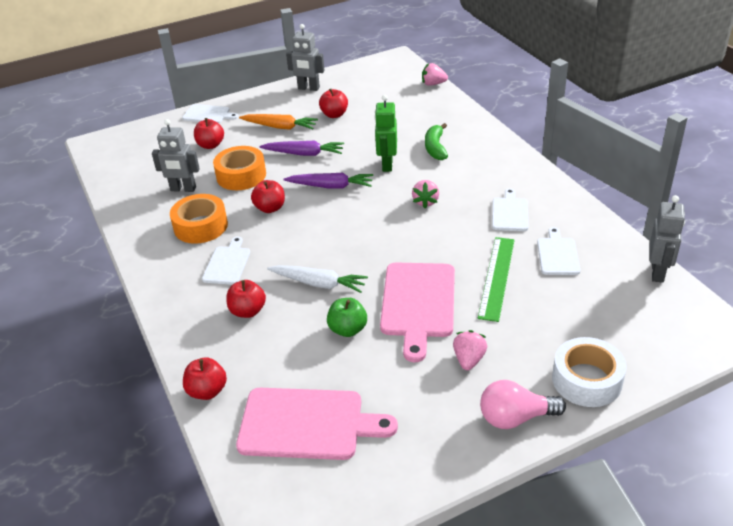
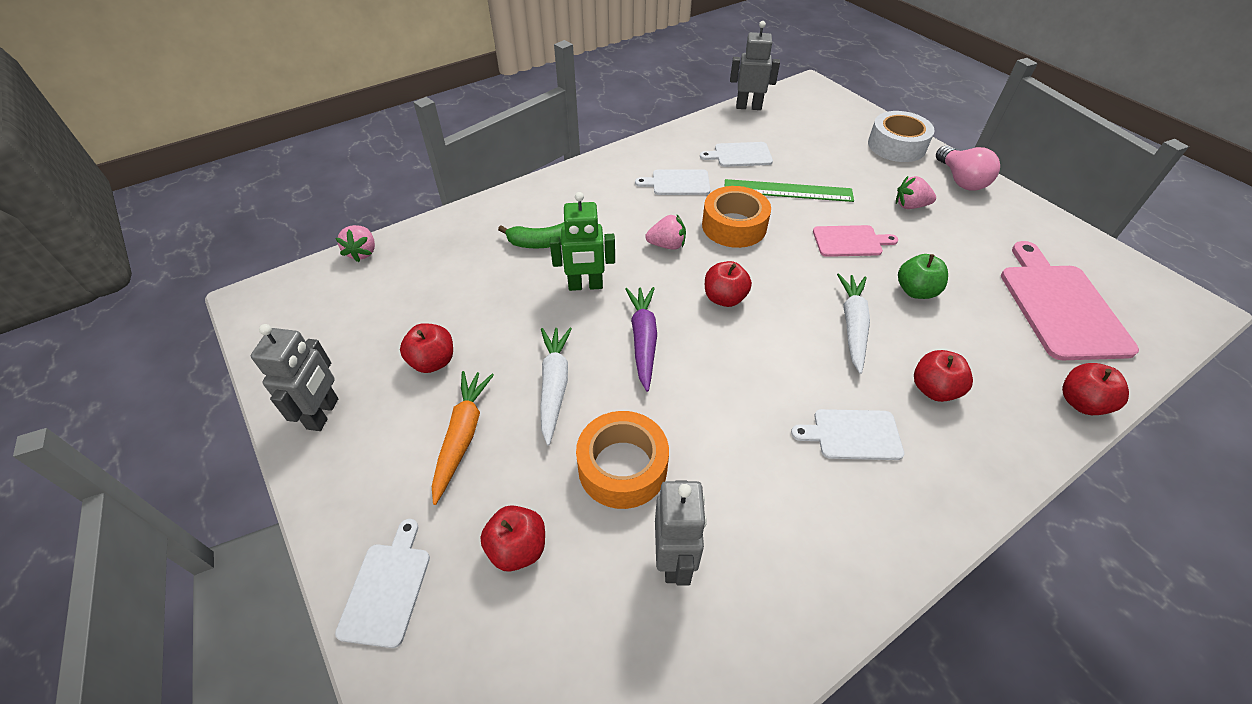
camera: 100 degrees left, 10 degrees up
(200, 226) = (776, 496): orange tape -> orange tape (734, 226)
(270, 208) = (708, 406): red apple -> red apple (724, 298)
(304, 154) = (554, 386): purple carrot -> white carrot
(418, 303) = (850, 241): pink cutting board -> pink cutting board, size x0.56

